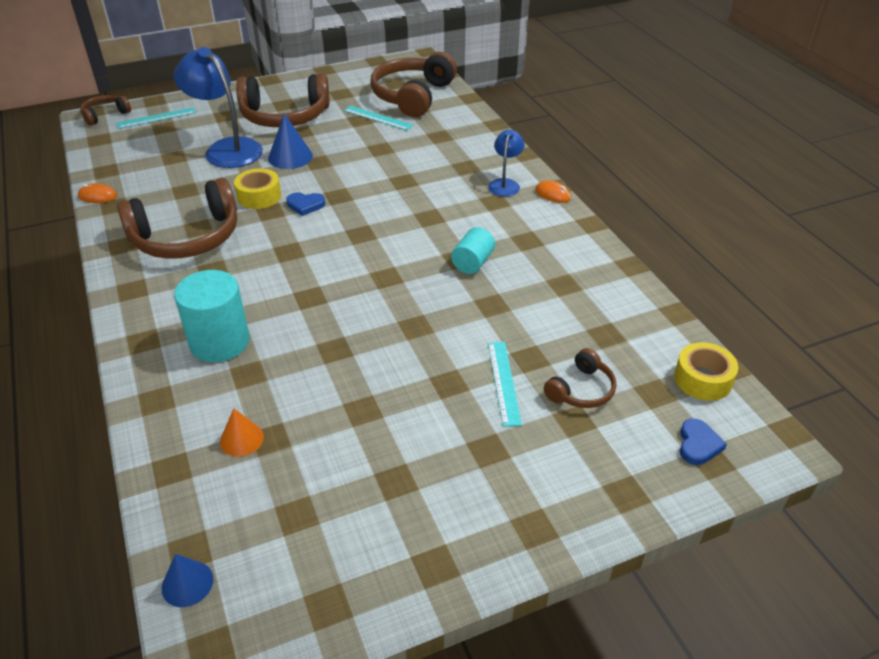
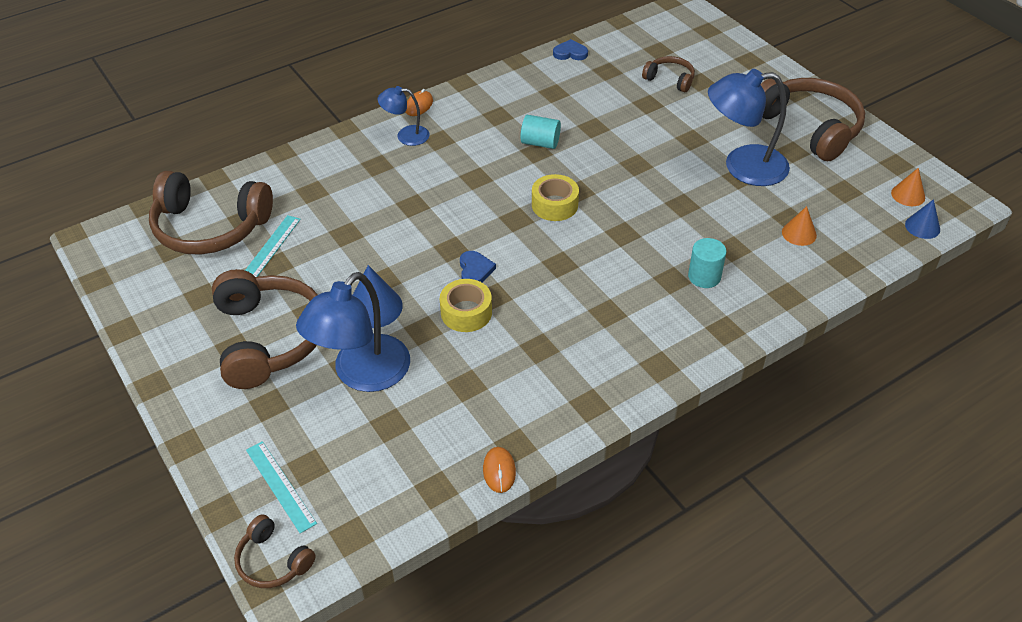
camera: 100 degrees left, 5 degrees up
(187, 237) = (560, 351): brown headphones -> brown headphones (809, 127)
(219, 342) = (704, 276): turquoise cylinder -> turquoise cylinder, size x0.60
(256, 592) = (908, 195): none -> orange cone
(381, 418) = (742, 167): none -> blue lamp
(504, 382) = (678, 113): turquoise ruler -> none
(698, 444) = (696, 34): blue heart -> blue heart (570, 53)
(703, 379) = (636, 31): yellow tape -> yellow tape (554, 205)

